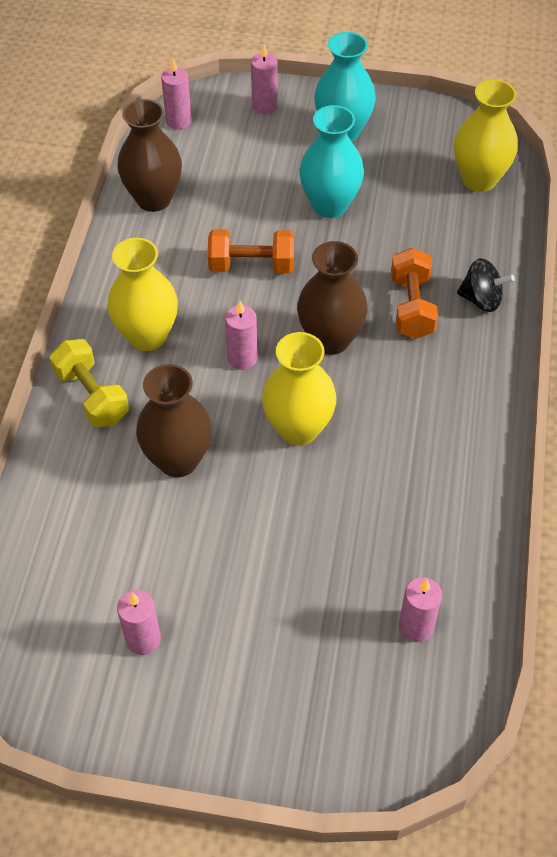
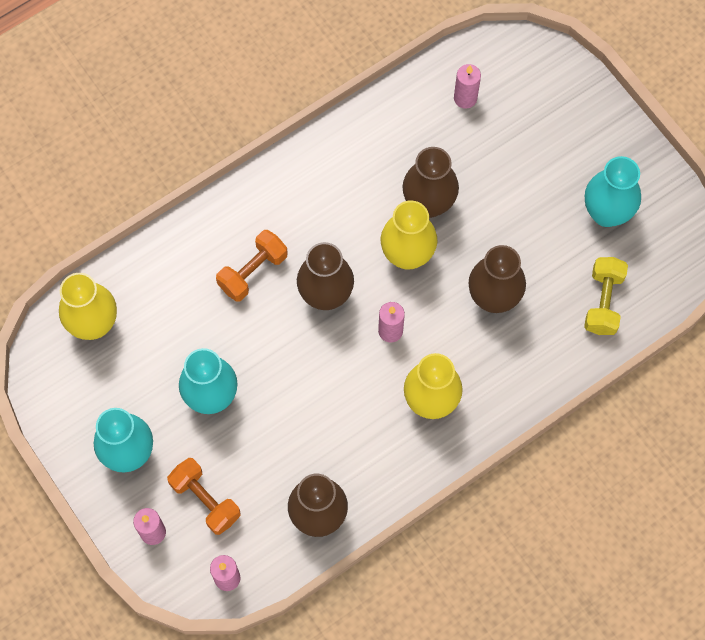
camera: 135 degrees left, 15 degrees up
(92, 396) = (503, 387): yellow dumbbell -> yellow dumbbell (603, 302)
(143, 639) = (606, 213): pink candle -> turquoise vase
(251, 265) = (313, 395): orange dumbbell -> orange dumbbell (205, 500)
(331, 489) = (428, 203): none -> brown vase
(481, 299) = (207, 238): black spinning top -> none

